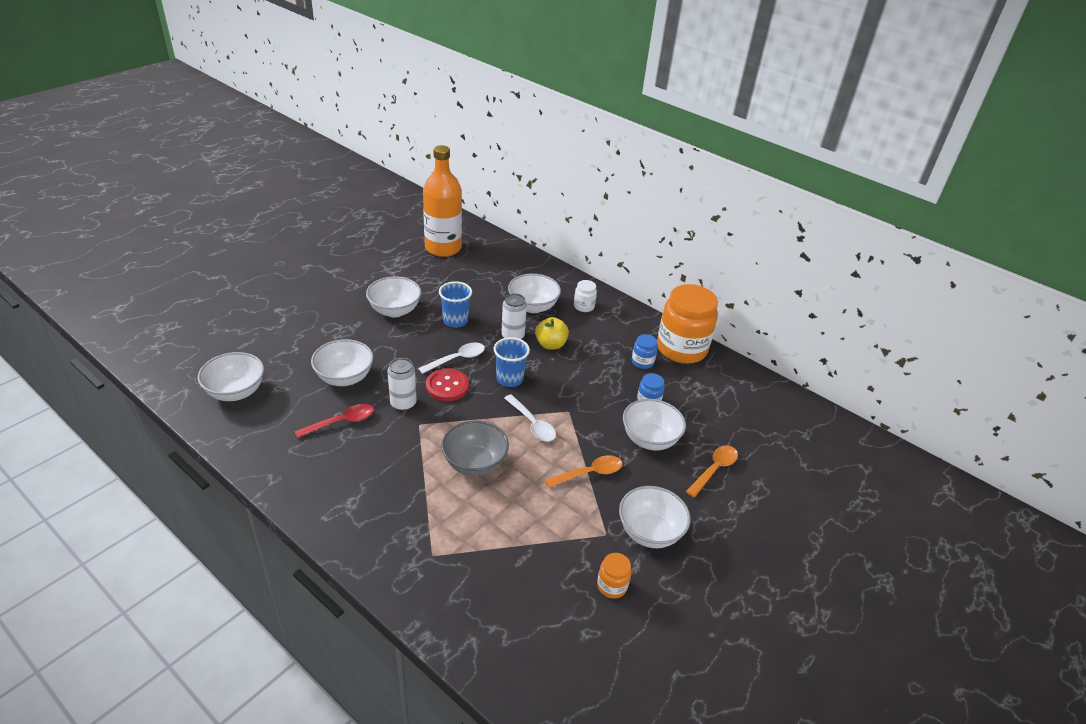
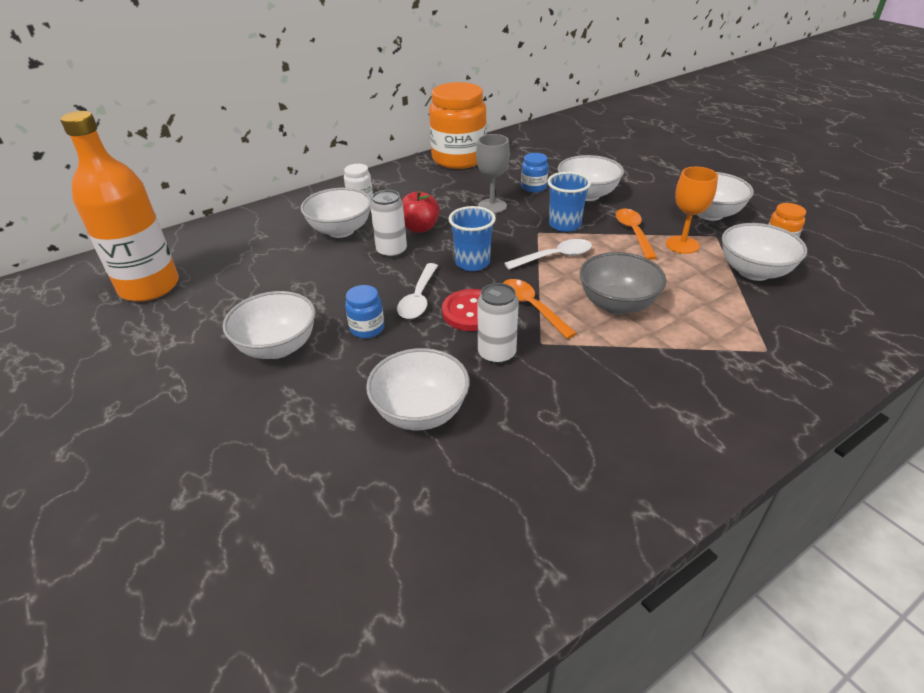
camera: 70 degrees left, 0 degrees up
(236, 392) = (412, 570): white bowl -> white bowl (754, 271)
(341, 422) = (524, 420): red spoon -> none
(455, 321) = (336, 292): blue cup -> blue cup (564, 225)
(457, 359) = (418, 298): white spoon -> white spoon turned 150 degrees counterclockwise
(550, 344) = (420, 228): yellow apple -> red apple
(580, 508) = (682, 245): none -> orange goblet
(602, 379) = (492, 206): none -> grey goblet
(642, 362) = (471, 181): blue jar -> blue jar (367, 328)
(714, 469) = (629, 172): orange spoon -> orange spoon (532, 307)

